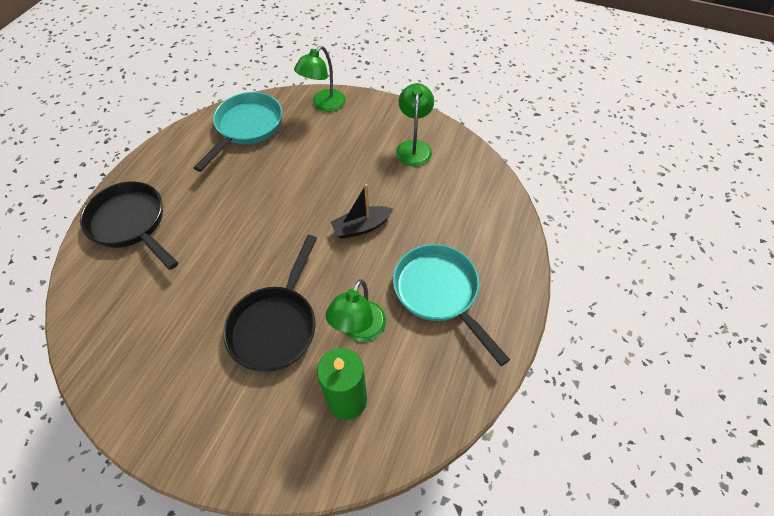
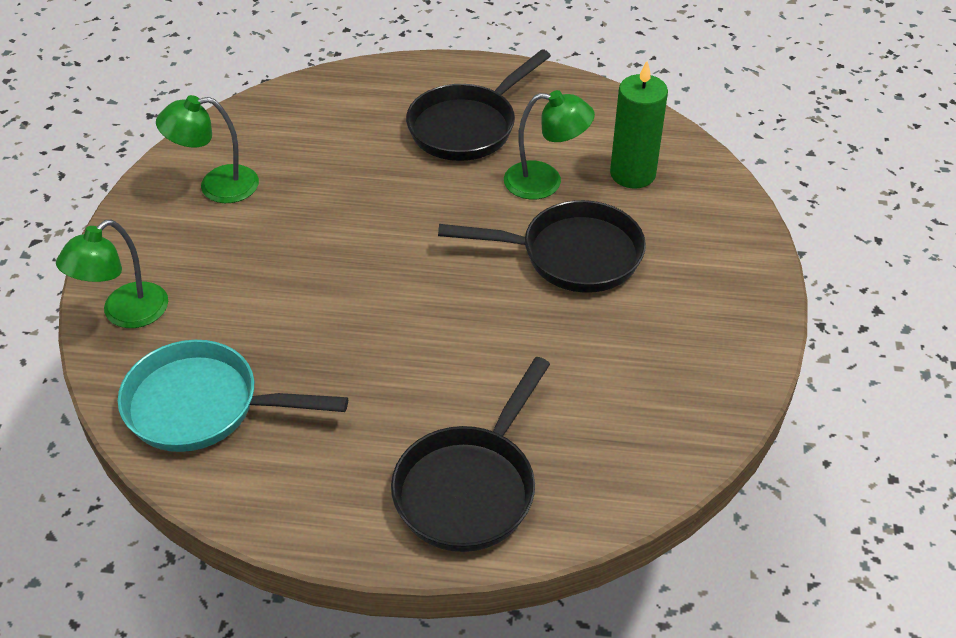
camera: 105 degrees left, 10 degrees down
(324, 105) = (125, 314): green lamp -> green lamp turned 105 degrees clockwise
(361, 227) = (389, 211): black boat -> none
(439, 293) = (467, 126): turquoise pan -> black pan

